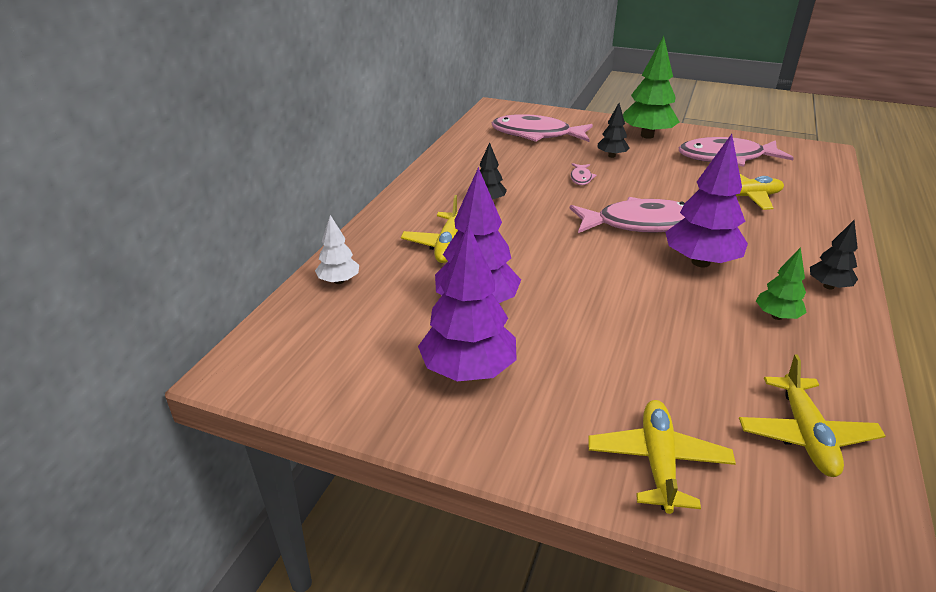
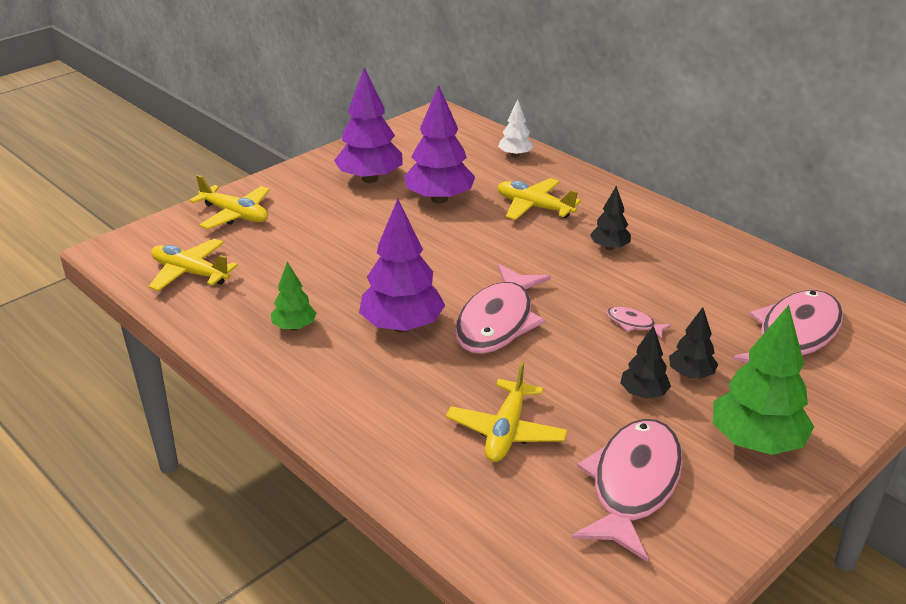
camera: 115 degrees right, 0 degrees up
(828, 286) = (299, 383): black tree -> black tree (643, 393)

